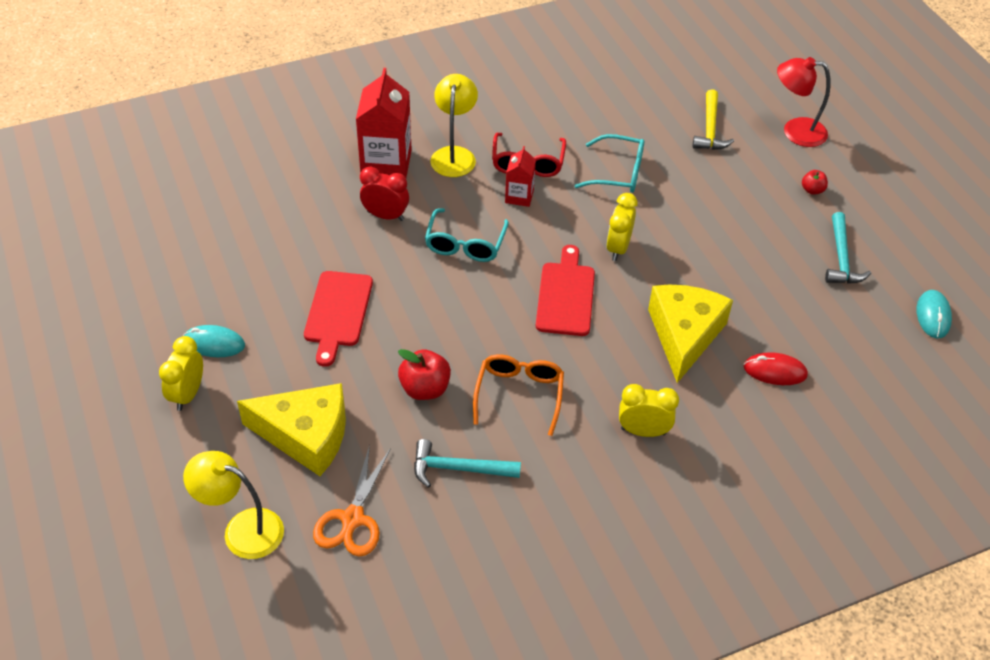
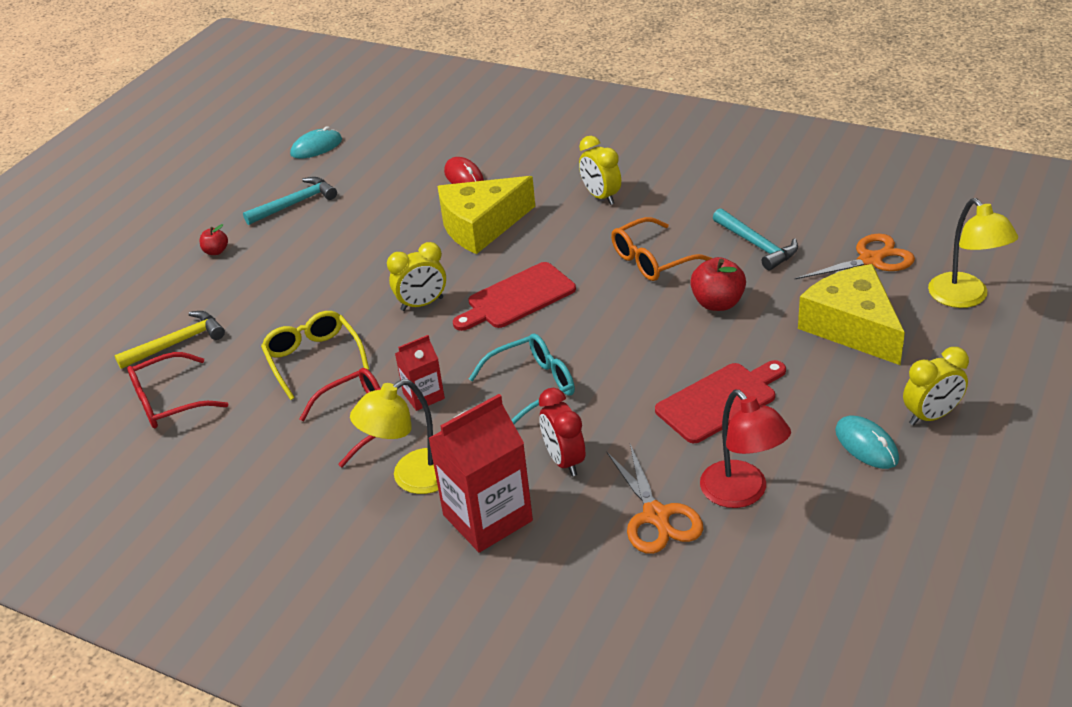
camera: 125 degrees left, 10 degrees down
(297, 221) = (656, 516): none -> orange scissors
(618, 173) = (313, 359): turquoise glasses -> yellow glasses
(649, 103) = (168, 402): none -> red glasses
(795, 131) = (129, 297): red lamp -> red lamp (742, 493)

